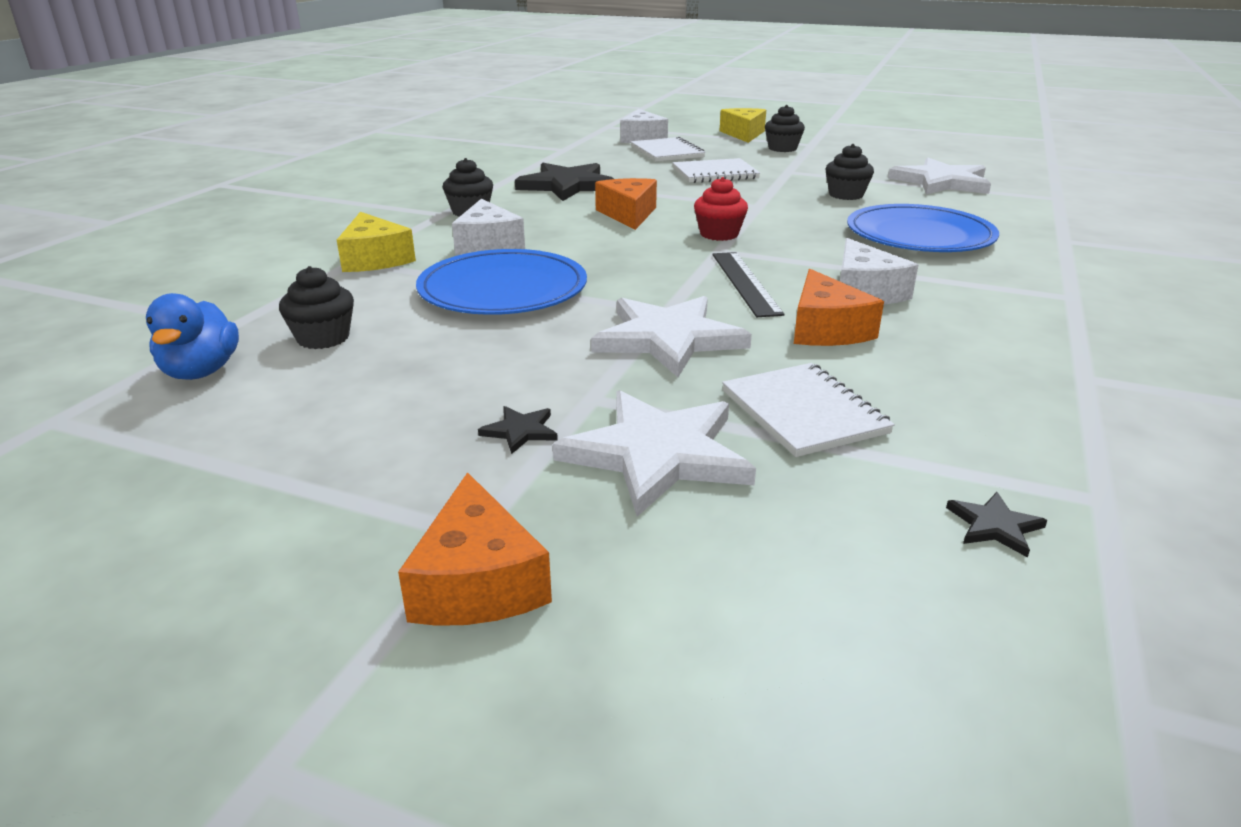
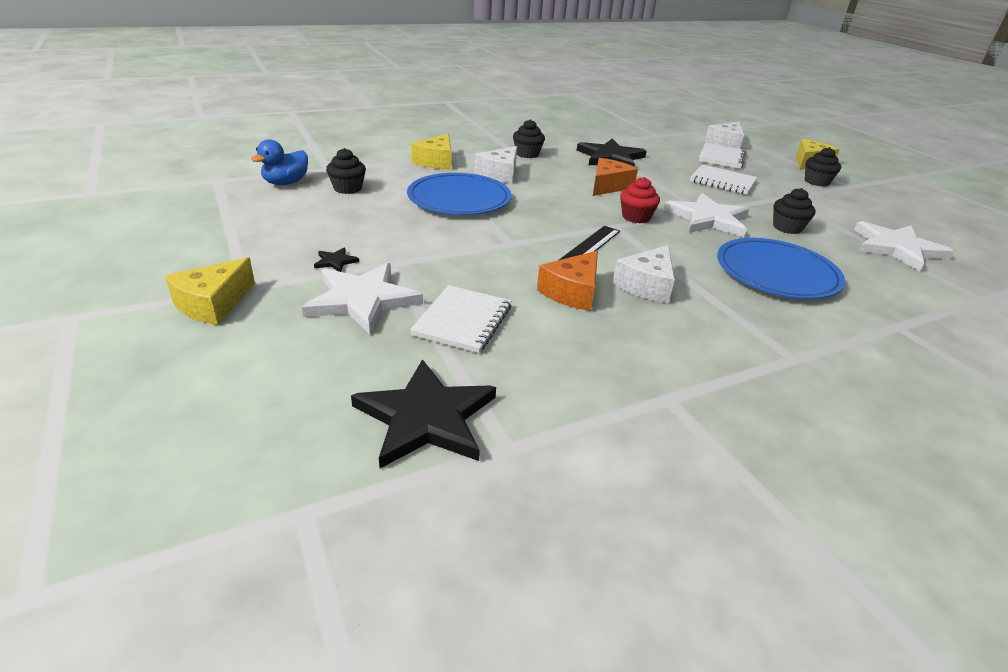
camera: 40 degrees right, 5 degrees up
(477, 582) = (213, 304): orange cheese -> yellow cheese
(668, 339) = (480, 256): white star -> white star (707, 219)
(994, 526) = (426, 418): black star -> black star, size x2.38

